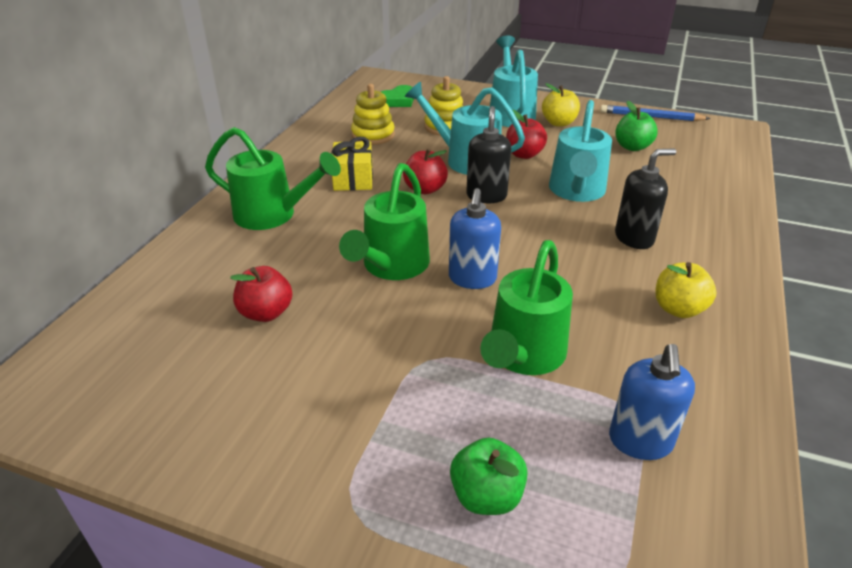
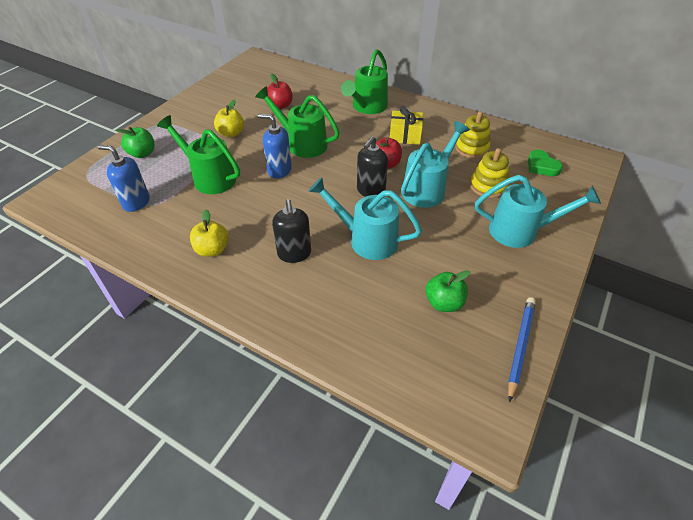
camera: 100 degrees right, 10 degrees up
(486, 196) = (370, 191): black soap dispenser -> black soap dispenser turned 105 degrees clockwise
(524, 154) = (433, 223): red apple -> none
(559, 123) = (499, 261): yellow apple -> yellow apple (231, 133)

